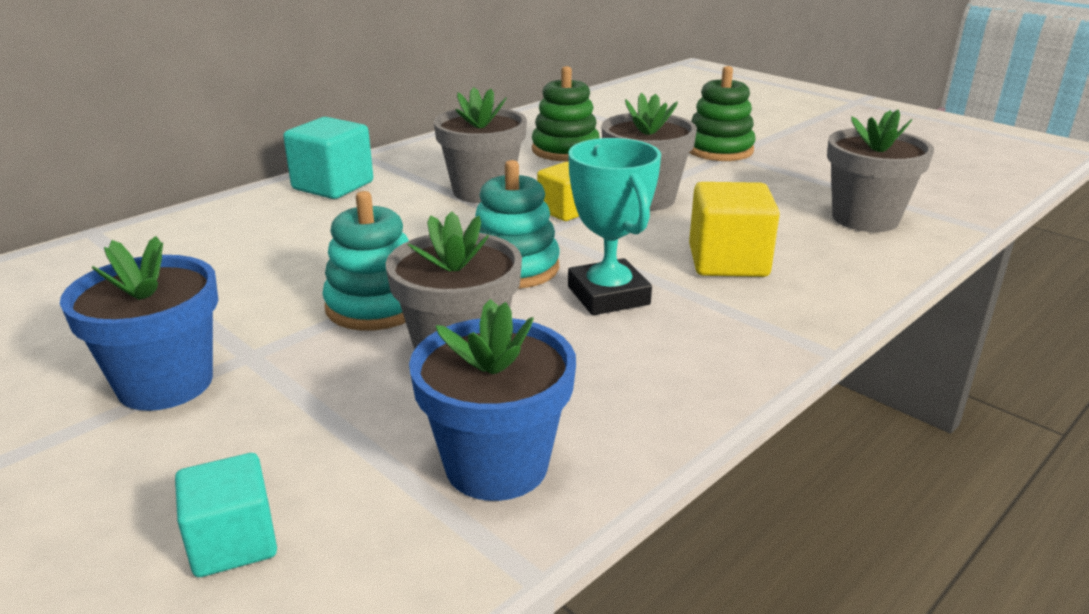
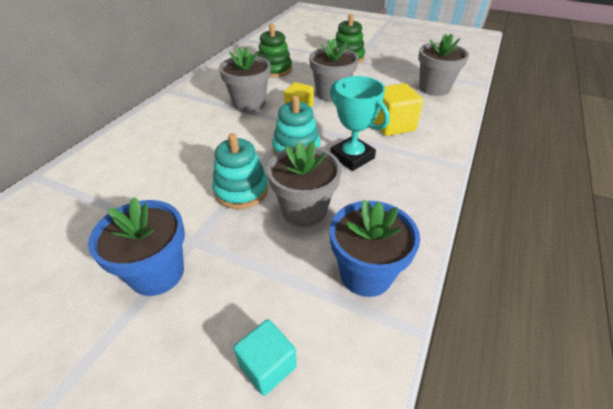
camera: 20 degrees left, 15 degrees up
(333, 186) = (164, 114): turquoise cube -> none

